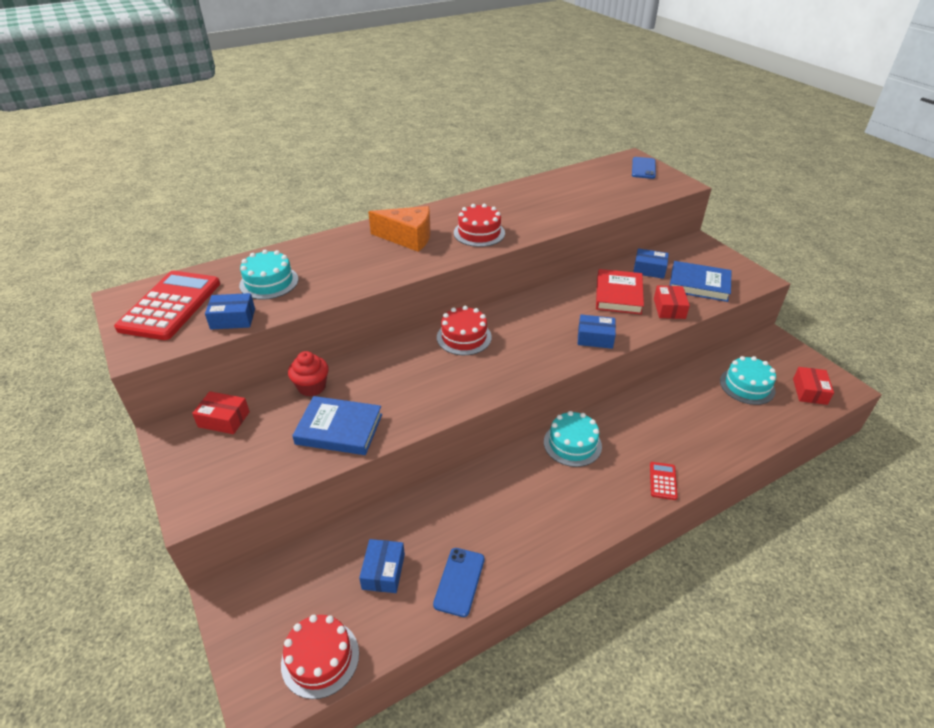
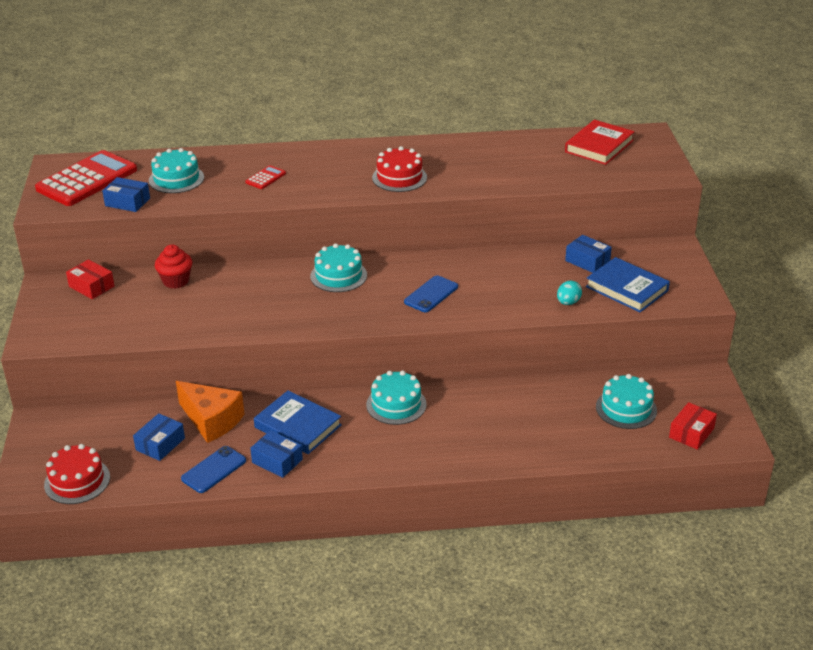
camera: 25 degrees right, 5 degrees down
(339, 429) = (175, 318): blue book -> blue book (298, 426)
(408, 238) = (328, 167): orange cheese -> orange cheese (211, 420)
(464, 337) = (338, 275): red cake -> turquoise cake
(595, 338) = (463, 309): blue box -> blue box (277, 461)
(618, 295) = (527, 277): red book -> red book (599, 146)
(643, 168) = (647, 148): blue phone -> blue phone (431, 294)
(663, 481) = (454, 458): red calculator -> red calculator (265, 178)
(669, 308) = (568, 302): red box -> turquoise egg

